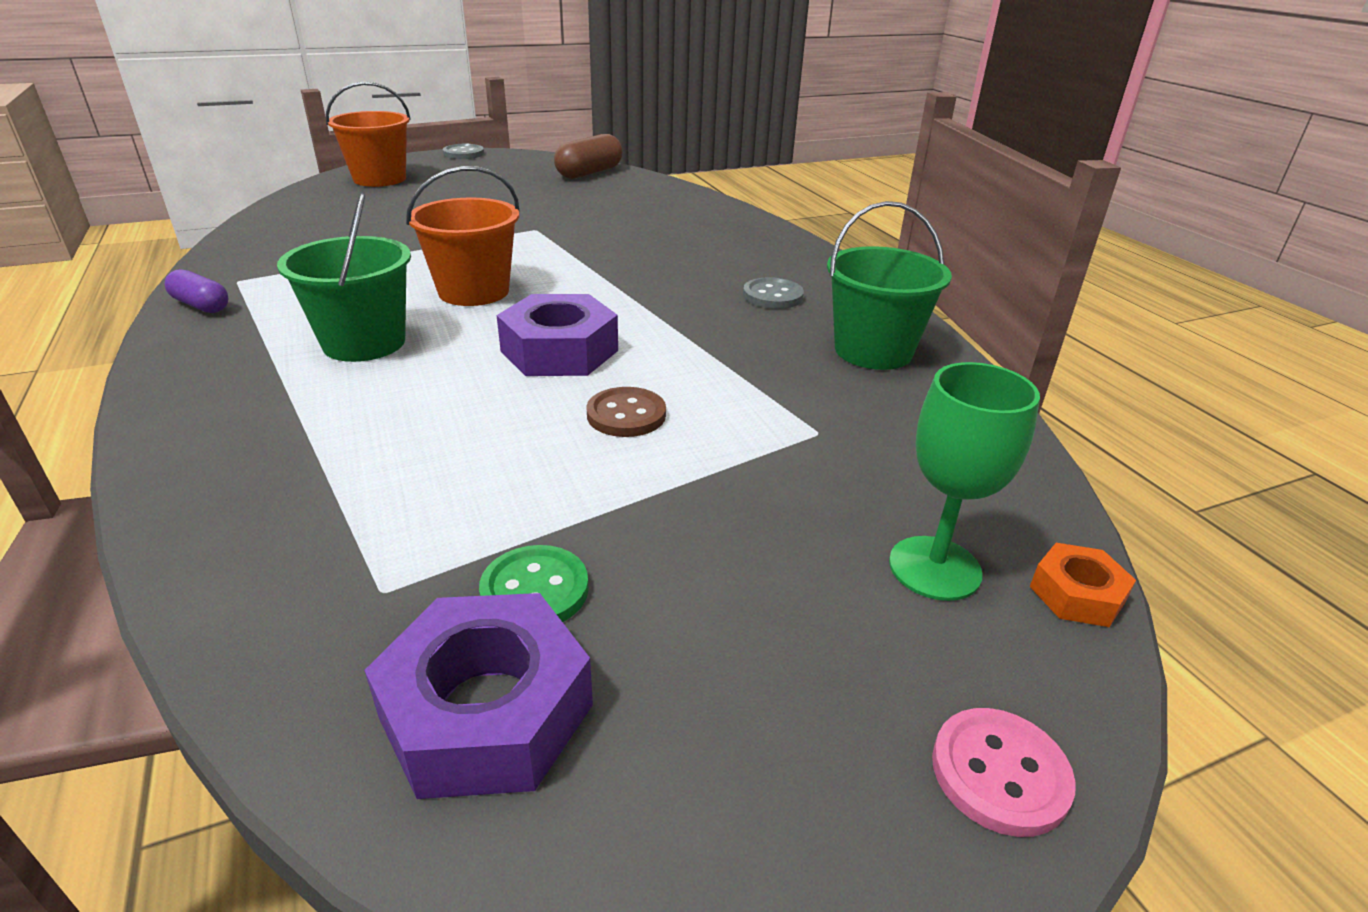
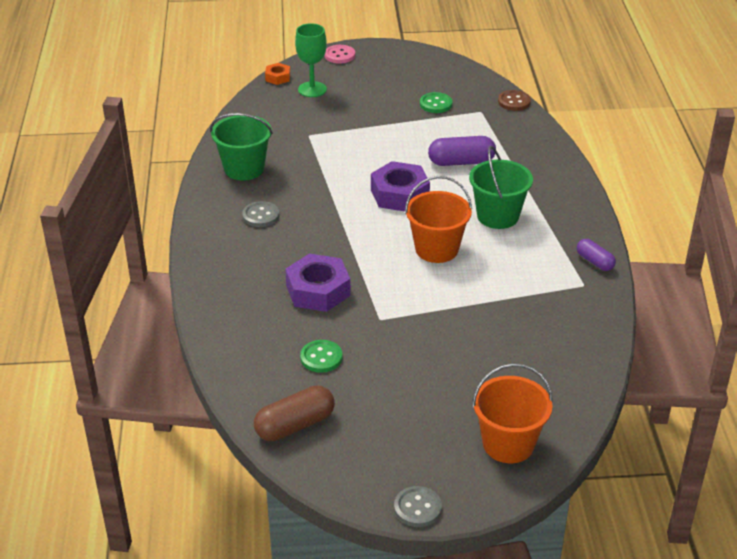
camera: 160 degrees left, 5 degrees up
(440, 427) = (461, 162): none -> purple capsule
(487, 711) = (453, 83): purple nut -> purple nut (318, 290)
(589, 202) = (321, 357): none -> green button
(626, 415) = (382, 155): brown button -> brown button (514, 102)

